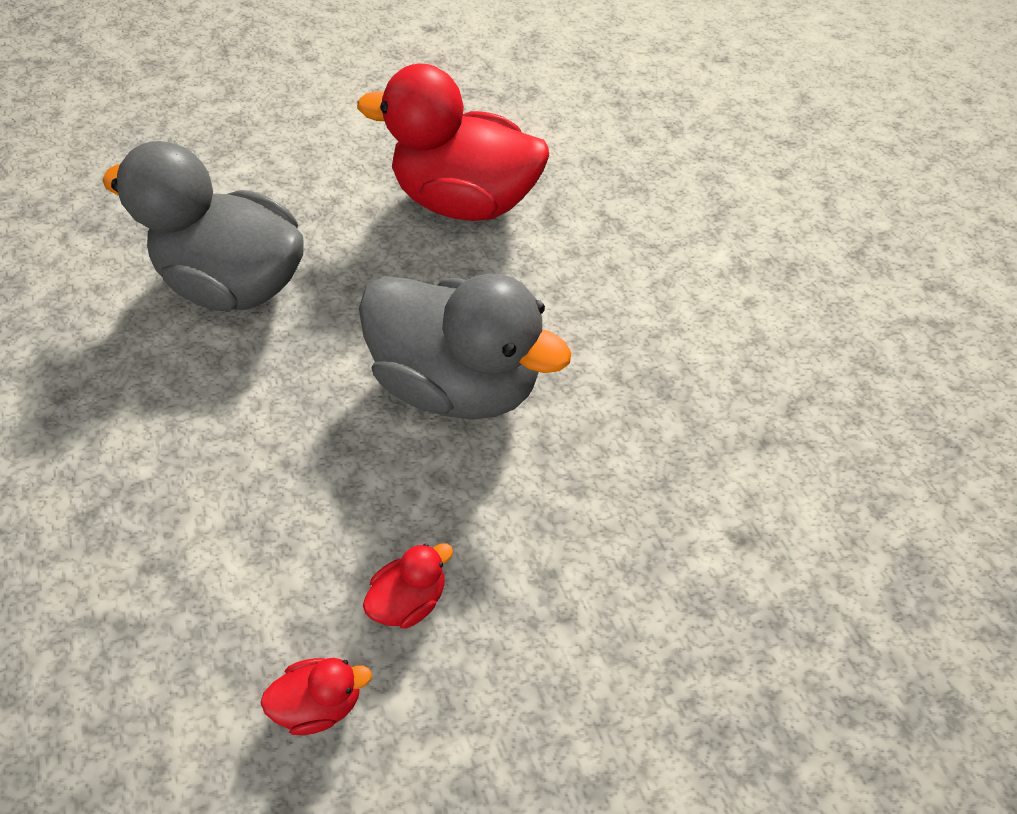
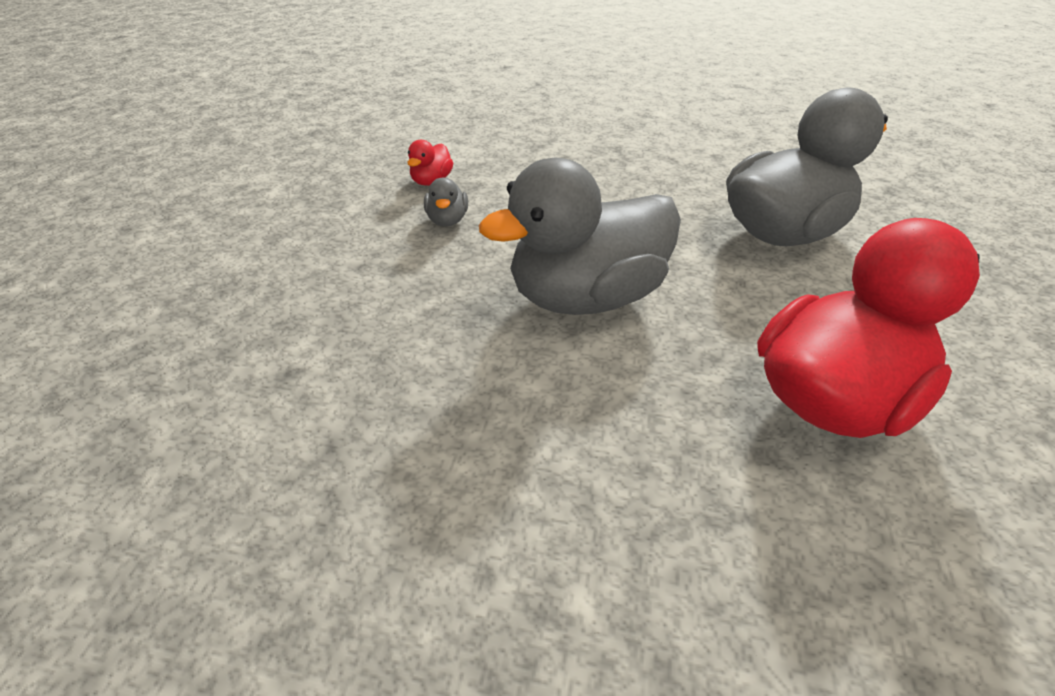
camera: 125 degrees right, 15 degrees down
(410, 598) = (447, 220): red duck -> grey duck

